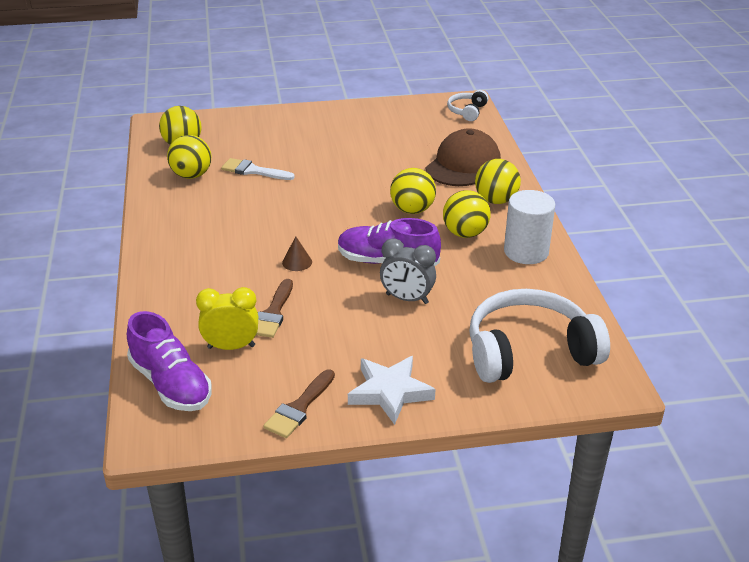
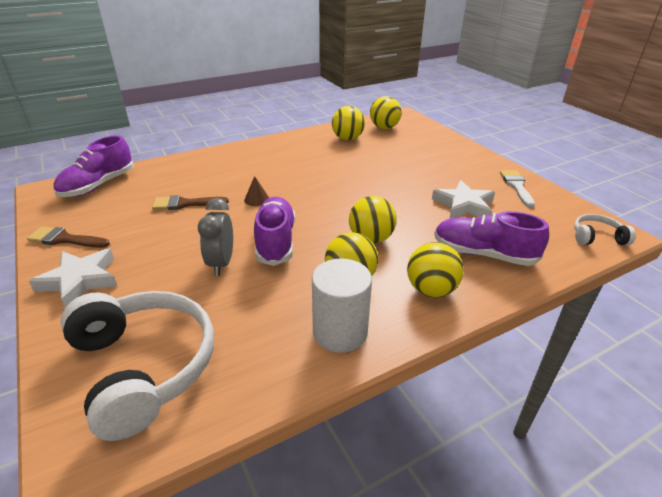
camera: 70 degrees right, 0 degrees up
(231, 347) = (141, 197): yellow clock -> none
(253, 171) = (372, 157): white brush -> white brush (516, 186)
(386, 149) = (464, 205): none -> white star
(463, 164) = (483, 254): brown cap -> purple shoe

